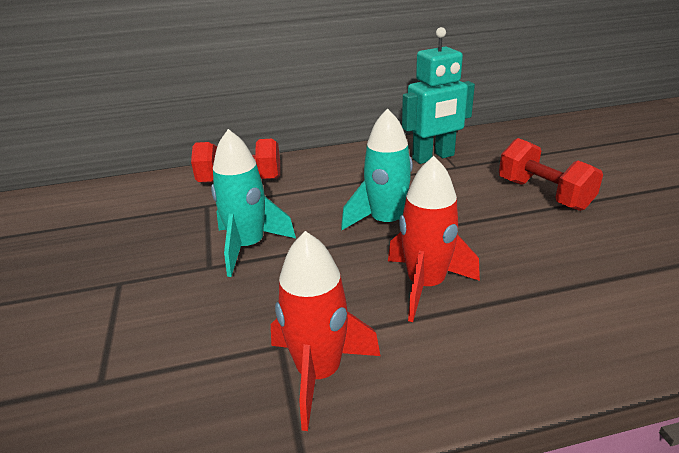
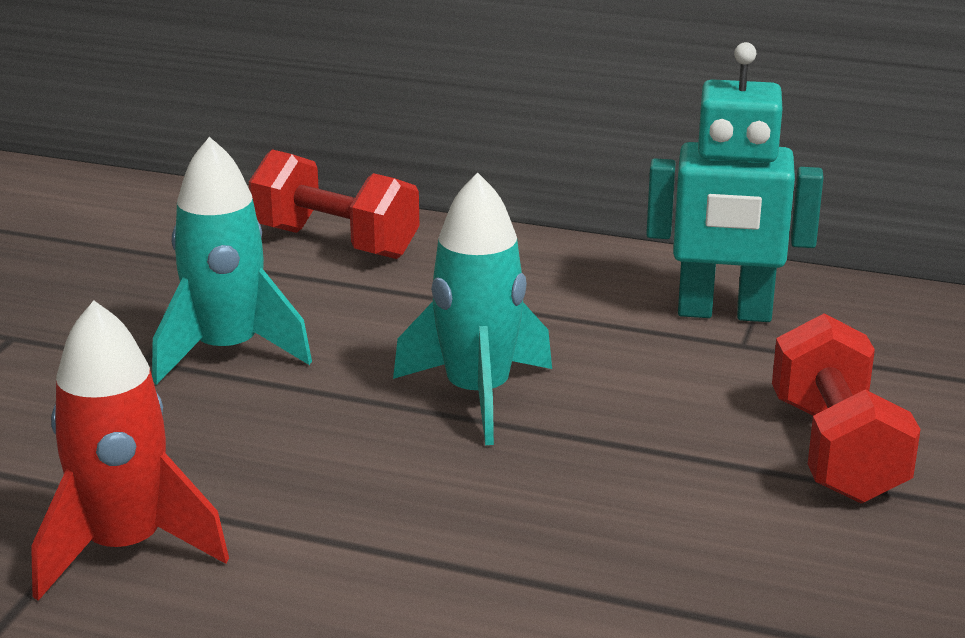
camera: 30 degrees right, 5 degrees down
(425, 285) = (411, 506): red rocket -> none

